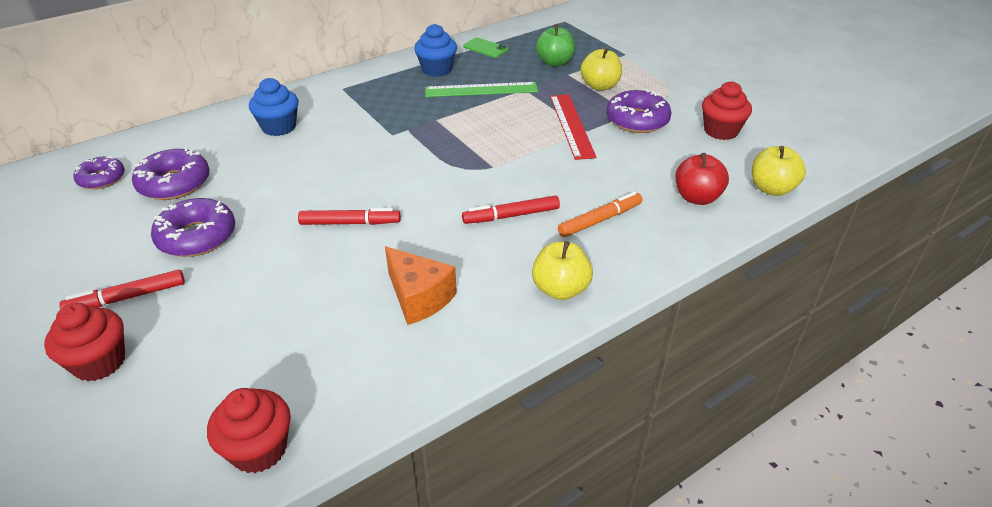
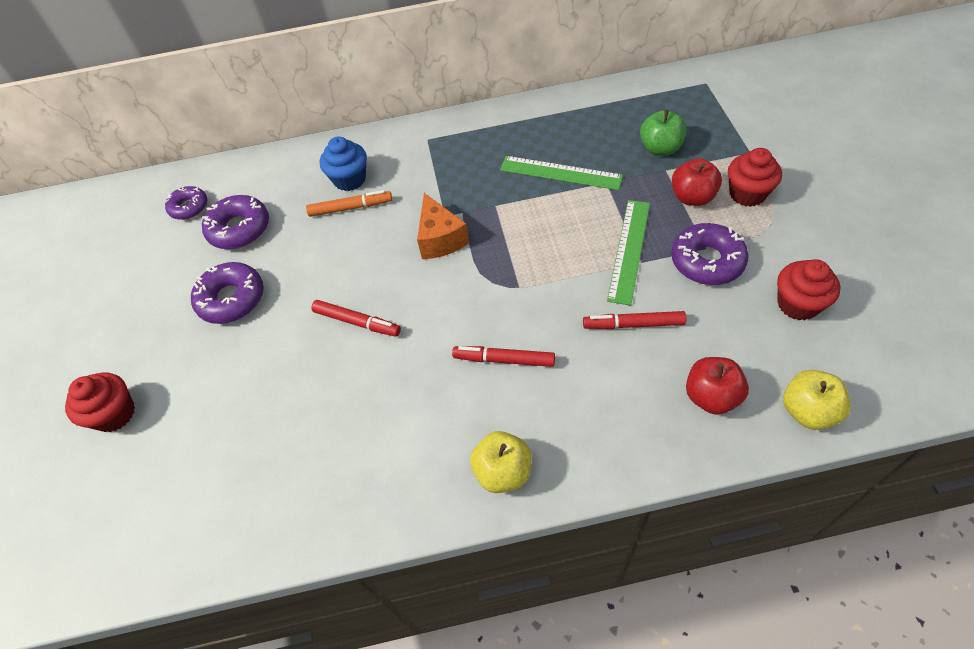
camera: 30 degrees right, 15 degrees up
(127, 298) = (157, 351): red marker -> red marker (633, 324)
(259, 449) = (184, 550): red cupcake -> red cupcake (747, 194)
(418, 297) = (373, 434): orange cheese -> orange cheese (440, 239)
(437, 69) = (529, 132): blue cupcake -> none
(485, 48) = (595, 110): green phone -> none
(572, 125) = (629, 250): red ruler -> green ruler
(600, 86) = (692, 197): yellow apple -> red apple
(600, 220) = (589, 394): orange marker -> orange marker (350, 208)

